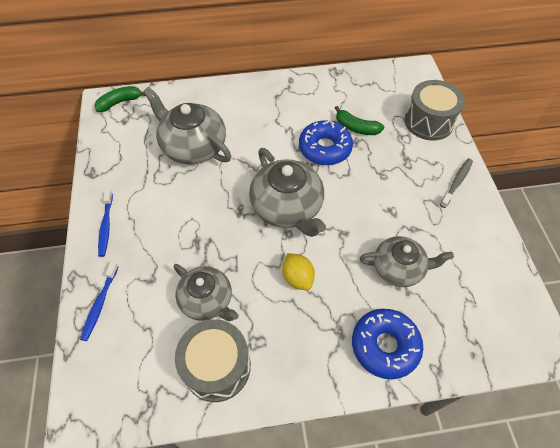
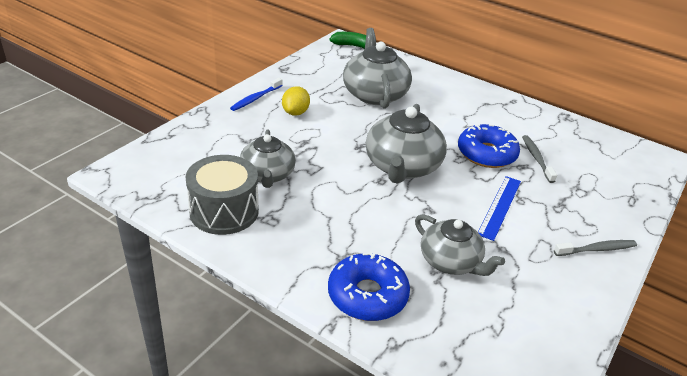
camera: 40 degrees right, 20 degrees down
(100, 304) = (198, 131): blue toothbrush -> none
(297, 278) = (352, 208): yellow lemon -> yellow lemon (295, 112)
(356, 128) = (536, 158): green banana -> grey toothbrush
(378, 192) = (500, 207): none -> blue ruler
(429, 122) = (623, 195): grey drum -> none

